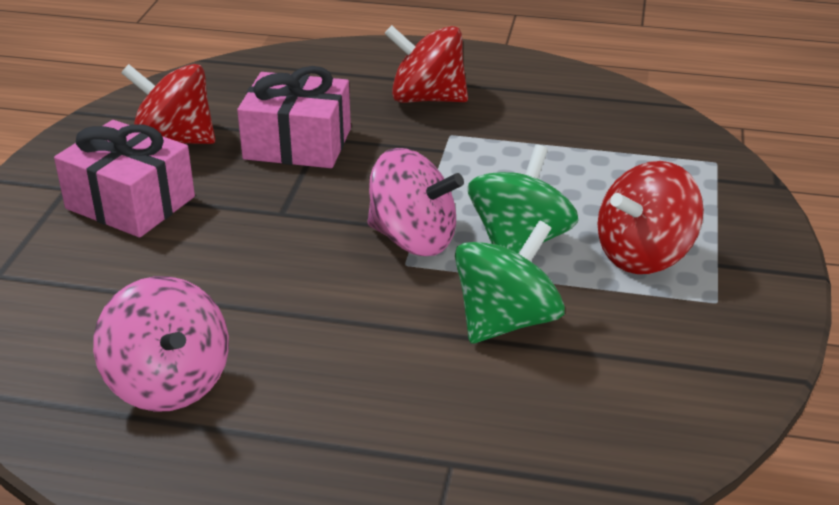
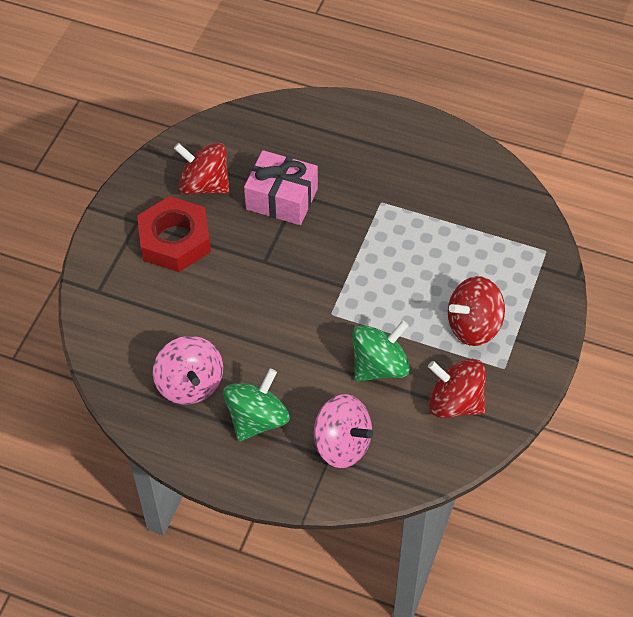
camera: 10 degrees right, 20 degrees up
(130, 203) = (175, 240): pink gift -> red nut
(413, 239) = (339, 294): pink spinning top -> pink spinning top (342, 444)
(427, 98) = (373, 163): red spinning top -> red spinning top (455, 402)
(519, 242) = (402, 305): green spinning top -> green spinning top (257, 419)

